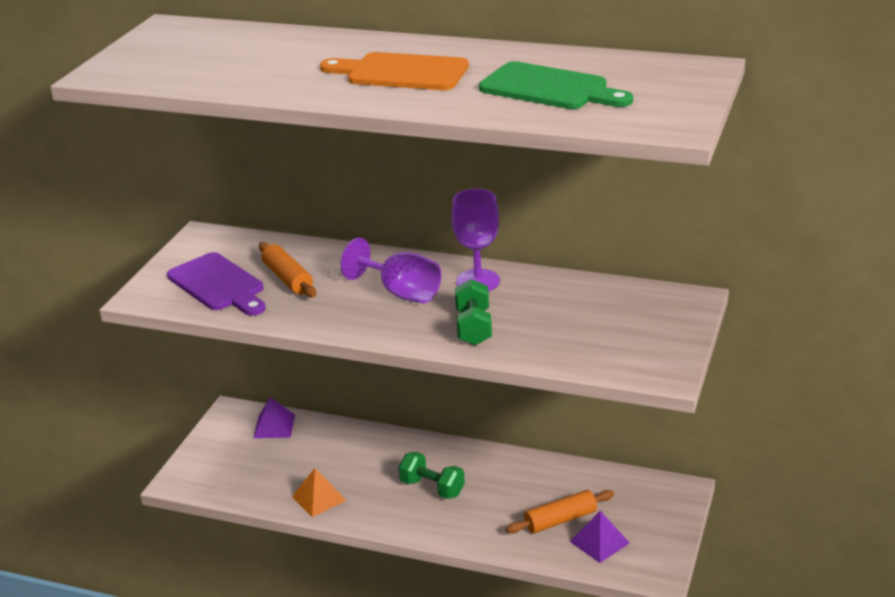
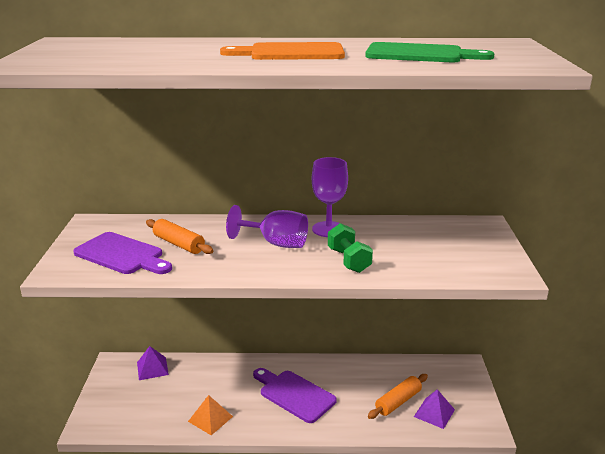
camera: 20 degrees left, 5 degrees down
(432, 488) = (294, 394): green dumbbell -> purple cutting board

